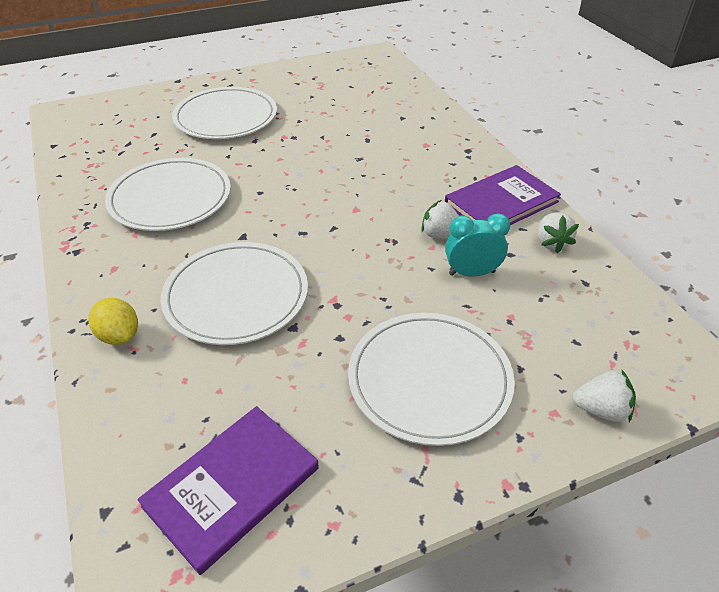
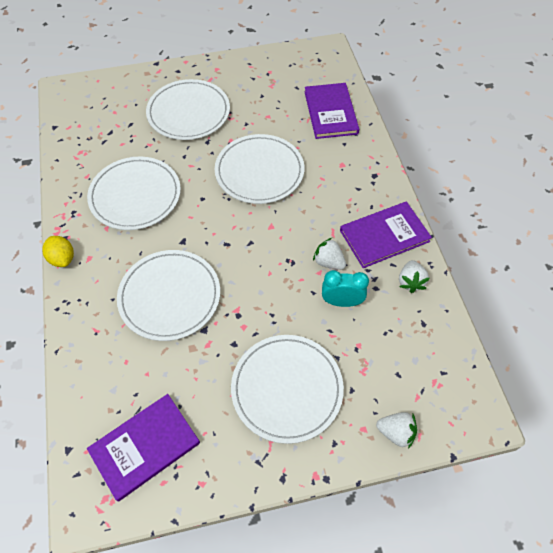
camera: 10 degrees right, 15 degrees up
(119, 335) = (87, 318): yellow lemon -> yellow lemon (62, 258)
(327, 160) = (259, 171): none -> white plate
(397, 102) = (330, 112): none -> purple book

